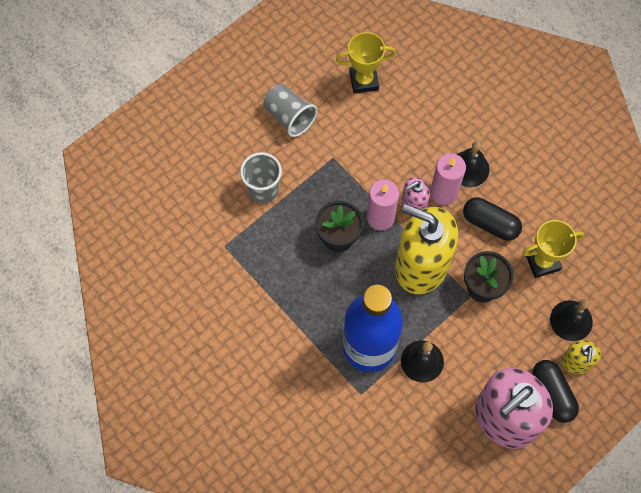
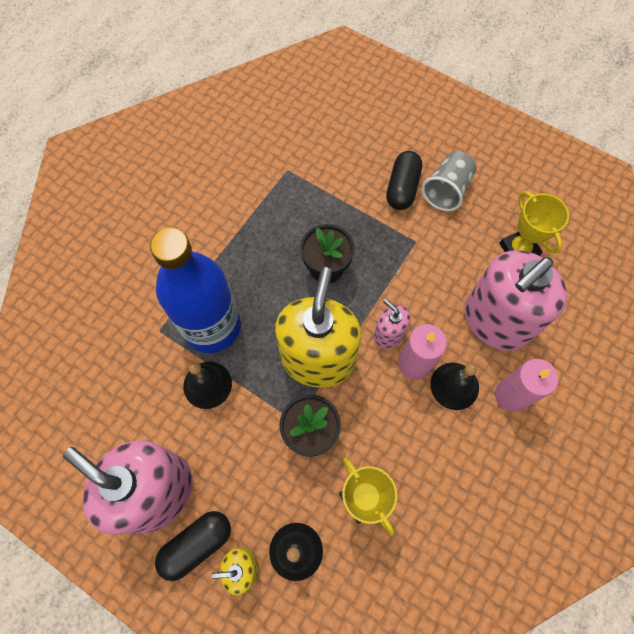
camera: 75 degrees right, 0 degrees up
(263, 189) = (357, 187): grey cup -> none
(380, 217) = (362, 304): pink candle -> pink candle (511, 395)
(422, 120) = (495, 321): none -> pink soap dispenser
(490, 224) = (392, 425): black capsule -> black capsule (402, 188)

